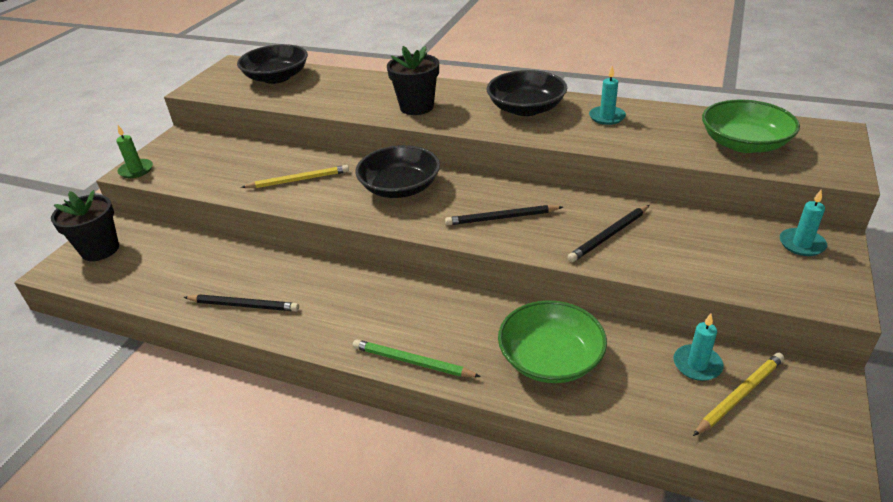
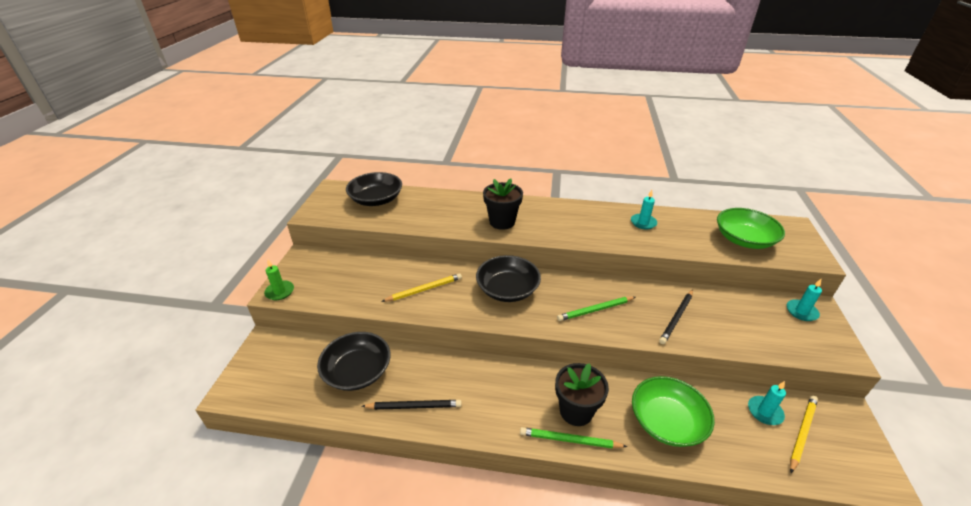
camera: 15 degrees left, 0 degrees up
(100, 249) = (264, 367): black flower pot -> black flower pot (576, 411)
(502, 218) = (595, 310): black pencil -> green pencil
(526, 108) = (583, 218): black bowl -> black bowl (357, 371)

